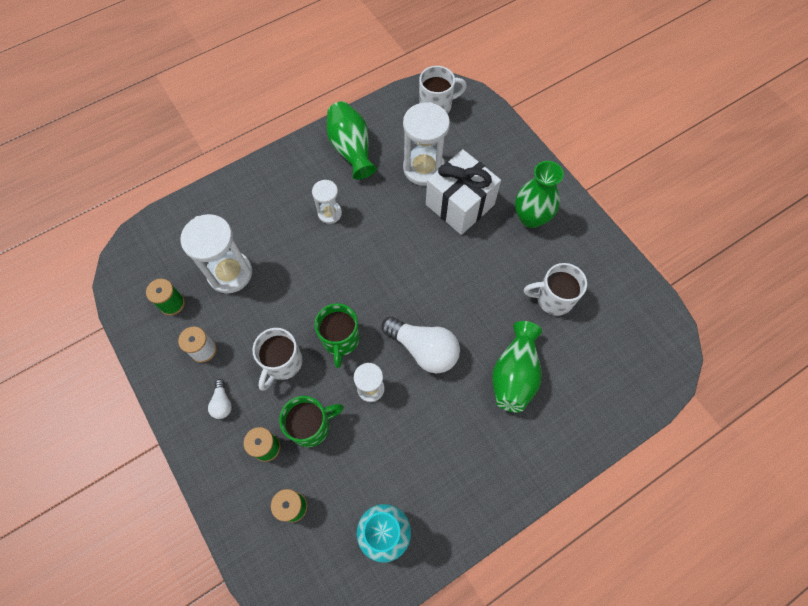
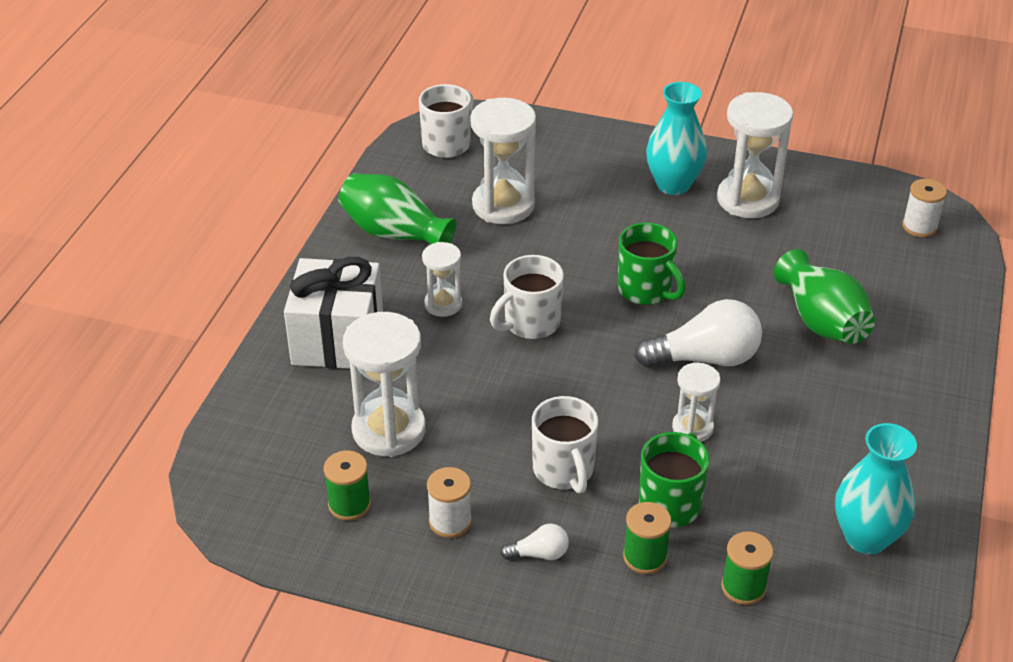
camera: 40 degrees left, 25 degrees down
(222, 403) = (539, 554): white light bulb -> white light bulb turned 45 degrees counterclockwise
(340, 340) = (604, 407): green mug -> green mug (646, 290)
(459, 204) = (584, 215): white gift -> white gift (338, 340)
(531, 217) = (673, 184): green vase -> turquoise vase
(553, 299) = (780, 237): white mug -> white mug (530, 323)
(563, 258) = (748, 199): none -> white hourglass
(648, 352) = (919, 226): none -> white spool

